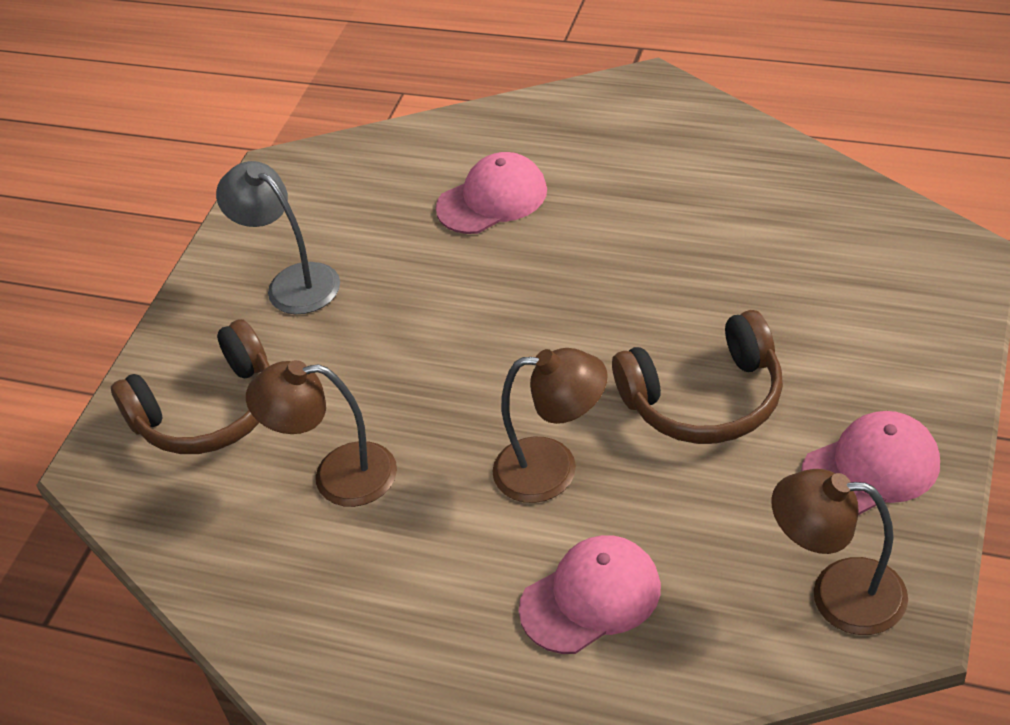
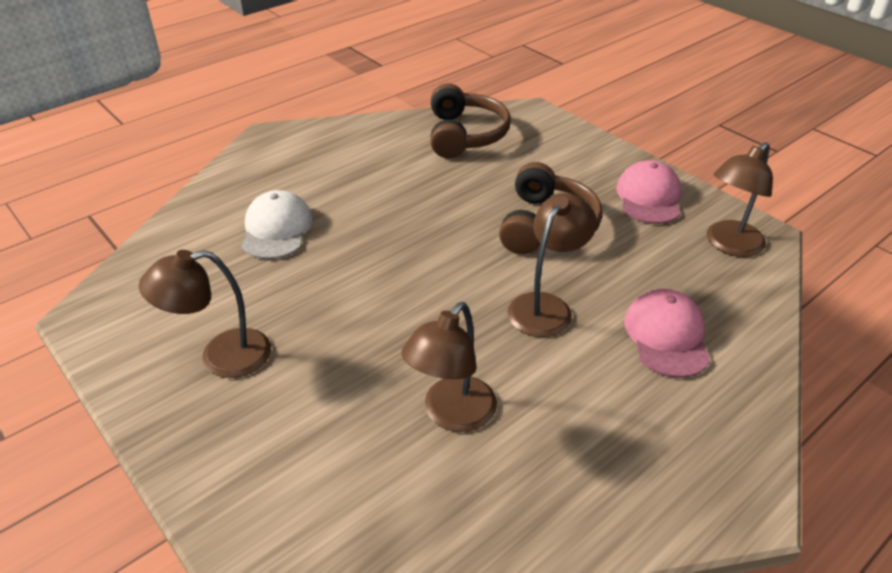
camera: 65 degrees left, 5 degrees down
(209, 411) = (300, 468): brown headphones -> brown headphones (465, 135)
(292, 282) = (221, 357): grey lamp -> brown lamp
(492, 199) = (277, 229): pink cap -> white cap

